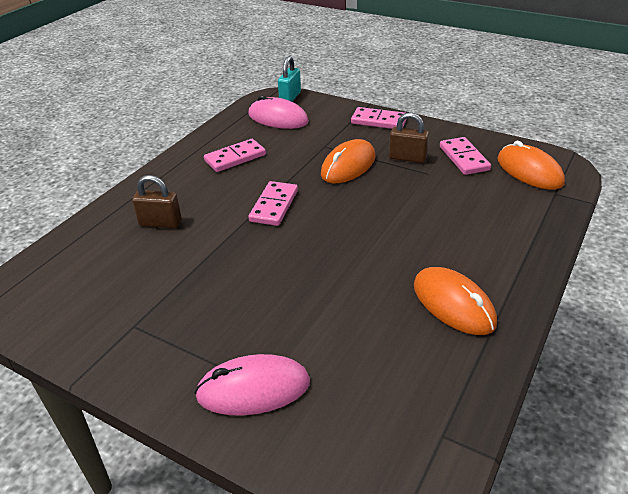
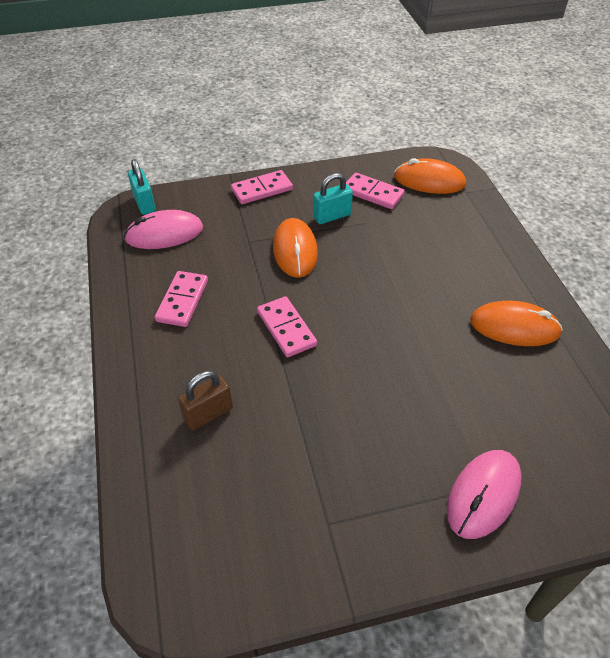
camera: 45 degrees left, 10 degrees up
(407, 158) = (332, 216): brown padlock -> turquoise padlock

